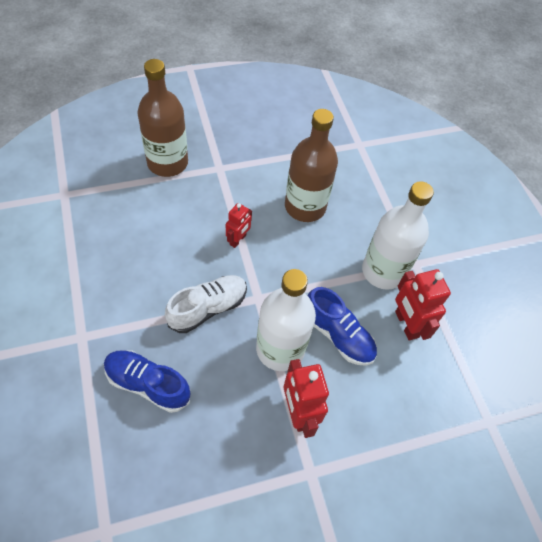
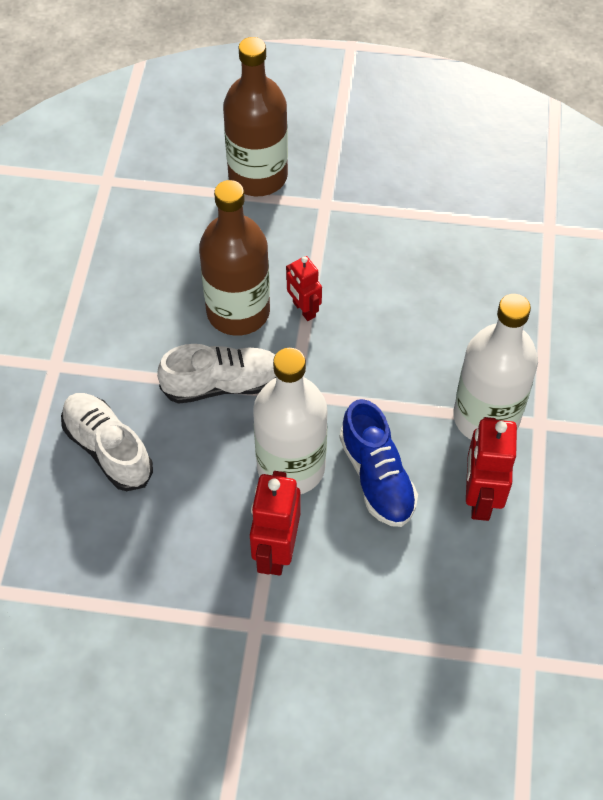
camera: 30 degrees right, 0 degrees up
(148, 384) = (108, 449): blue shoe -> white shoe
(238, 240) = (303, 309): red robot -> red robot turned 90 degrees clockwise
(305, 206) = (419, 293): brown bottle -> brown bottle (238, 311)

